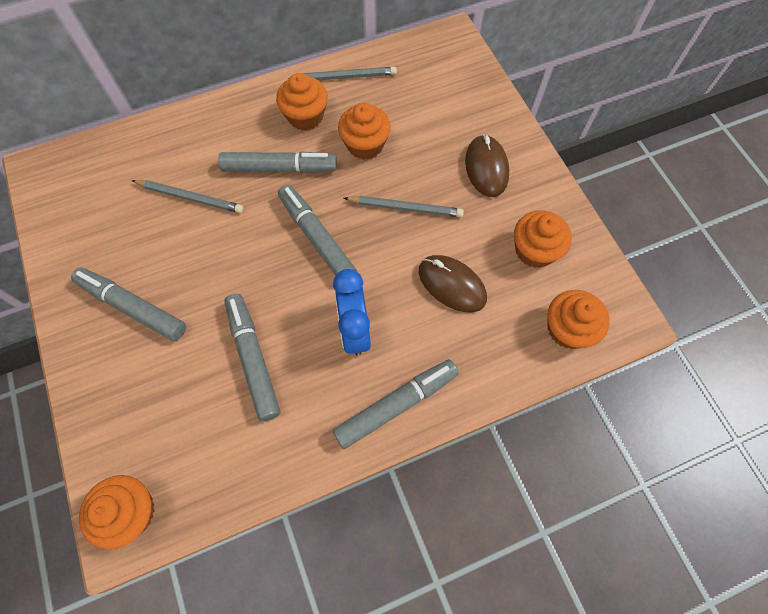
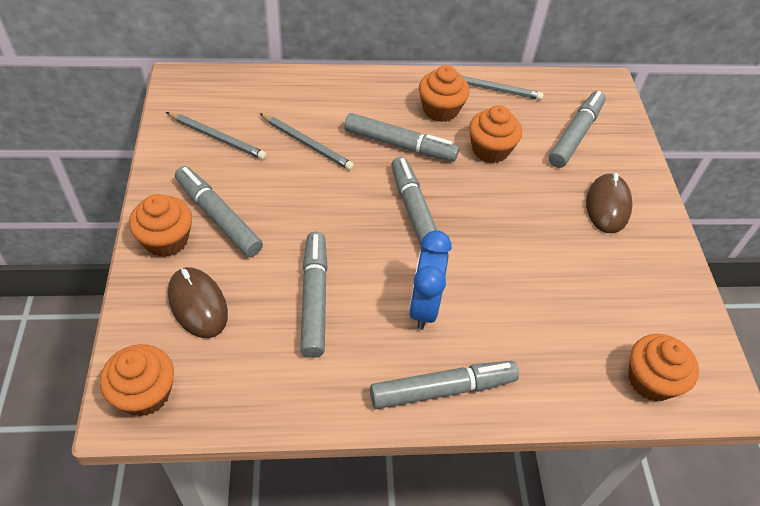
camera: 15 degrees right, 15 degrees down
(405, 208) = (512, 215): grey pencil -> grey pencil (217, 138)
(437, 102) = (575, 135): none -> grey marker
(452, 284) = (538, 298): brown mouse -> brown mouse (198, 304)
(534, 250) = (636, 295): orange cupcake -> orange cupcake (166, 240)

